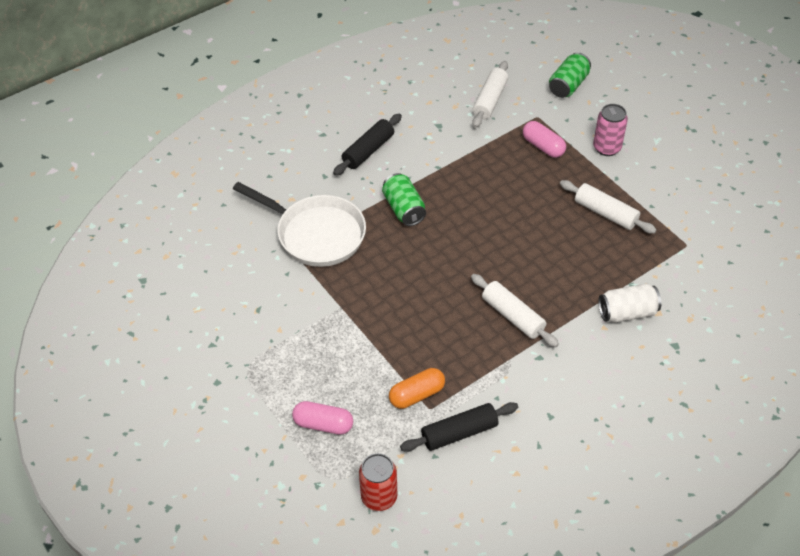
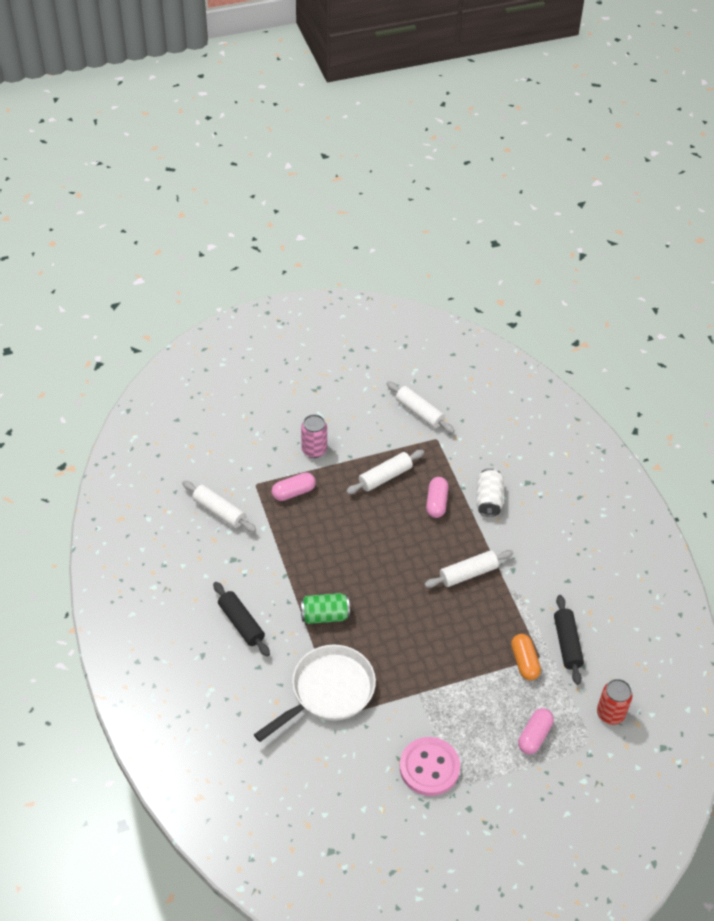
camera: 75 degrees left, 0 degrees up
(255, 337) = (429, 767): none -> pink button
(568, 85) = (227, 449): green can -> none
(595, 265) = (436, 503): none -> pink capsule
(715, 221) = (419, 412): none -> white rolling pin

